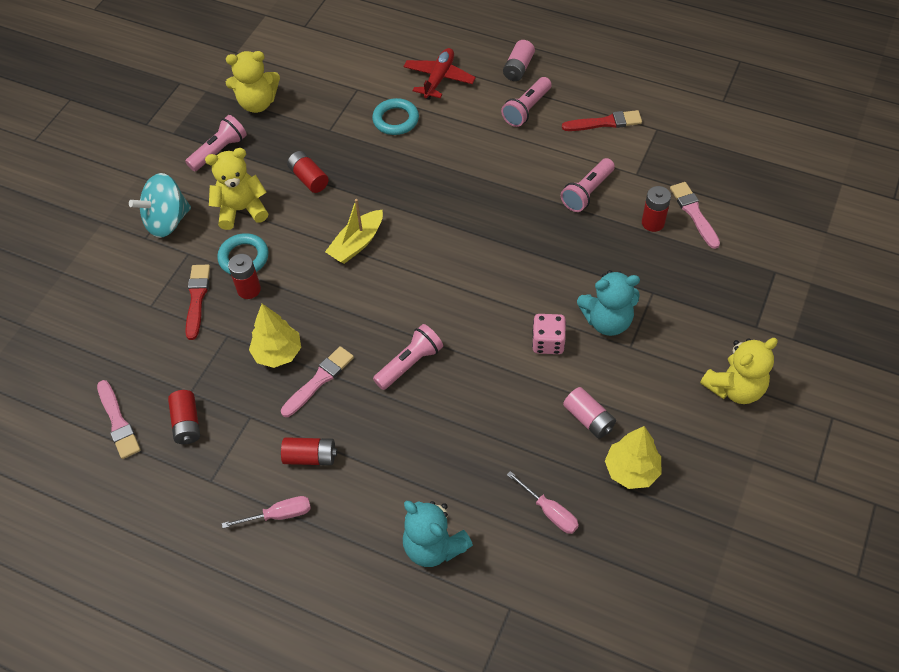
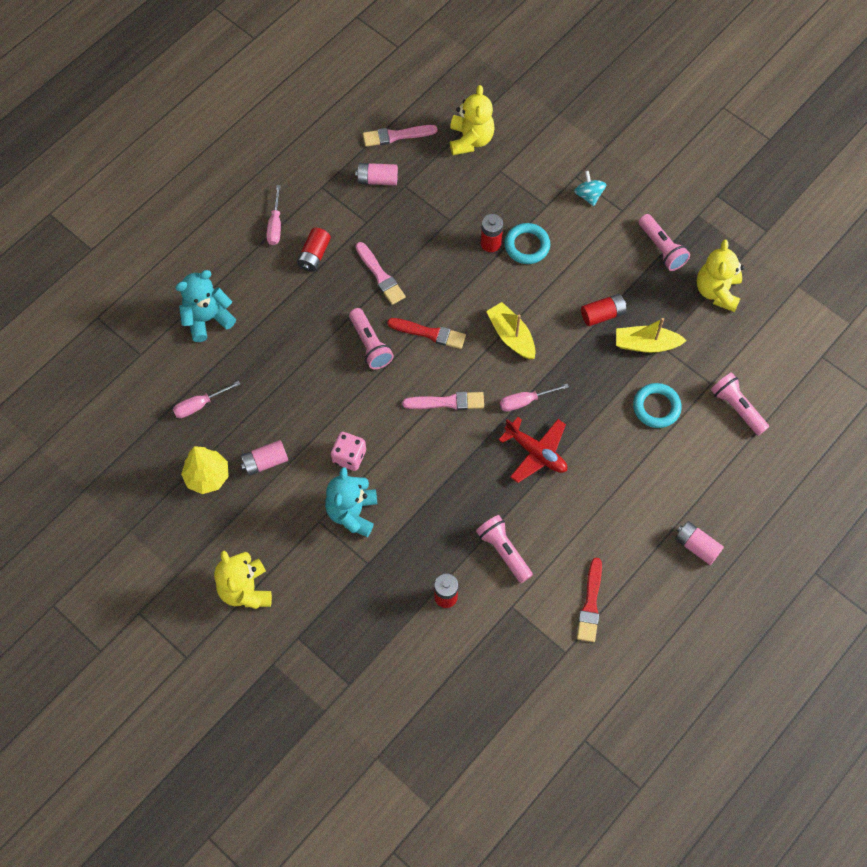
camera: 105 degrees right, 10 degrees up
(167, 221) = (588, 195): turquoise spinning top -> turquoise spinning top, size x0.57
(187, 423) = (377, 179): red battery -> pink battery
(197, 298) = (495, 204): red brush -> red brush (429, 333)
(241, 210) = (582, 253): yellow teddy bear -> yellow teddy bear (470, 140)
(278, 353) = (418, 252): yellow tree -> none
(331, 140) = (646, 344): none -> yellow boat
(426, 215) = (525, 401): none -> pink screwdriver
(439, 79) = (703, 463): red plane -> red plane (536, 452)
(526, 109) = (633, 534): pink flashlight -> pink flashlight (737, 407)
(694, 213) = (444, 640): pink brush -> pink brush (447, 402)

